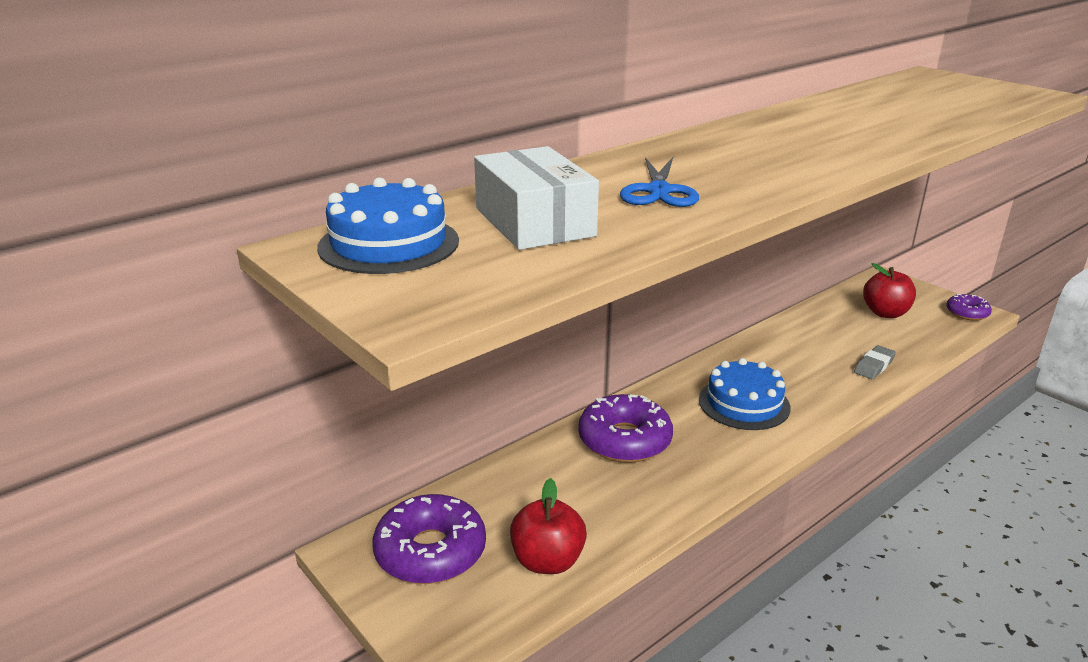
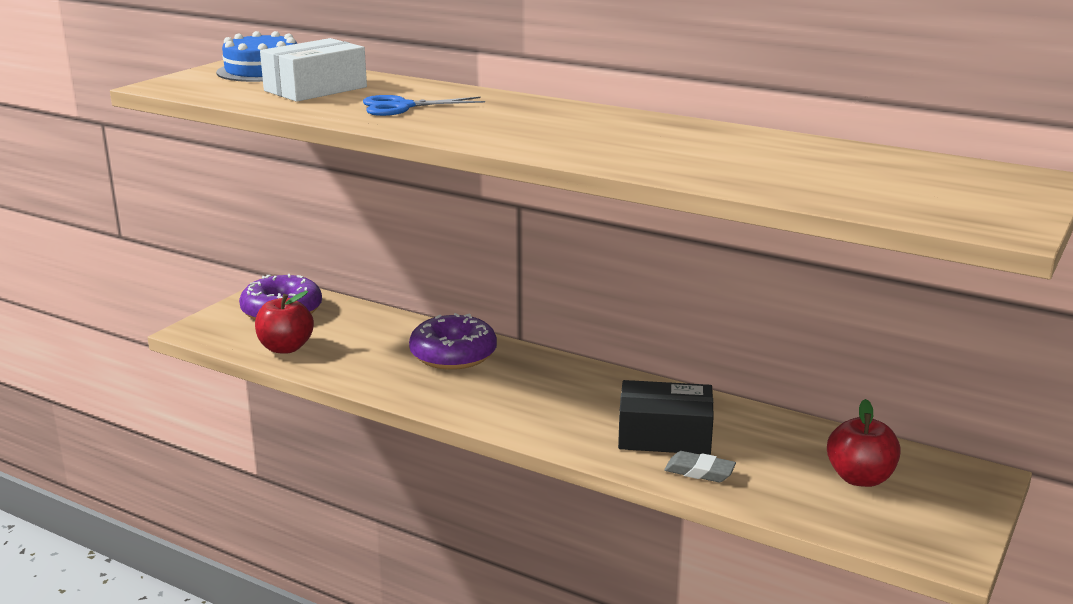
camera: 70 degrees right, 5 degrees down
(744, 403) = (554, 401): blue cake -> none
(815, 367) = (664, 435): none -> black box
(967, 313) = (935, 545): purple donut -> none

